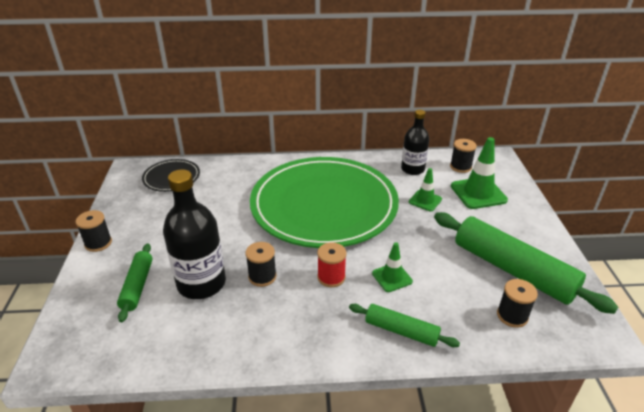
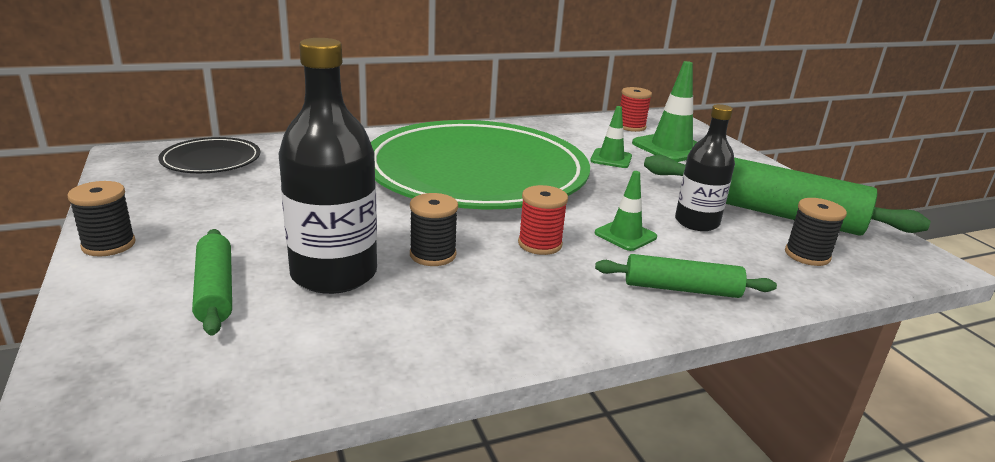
camera: 20 degrees left, 10 degrees down
(412, 169) = (572, 132): black bottle -> black bottle (696, 222)
(460, 167) = (631, 127): black spool -> red spool

